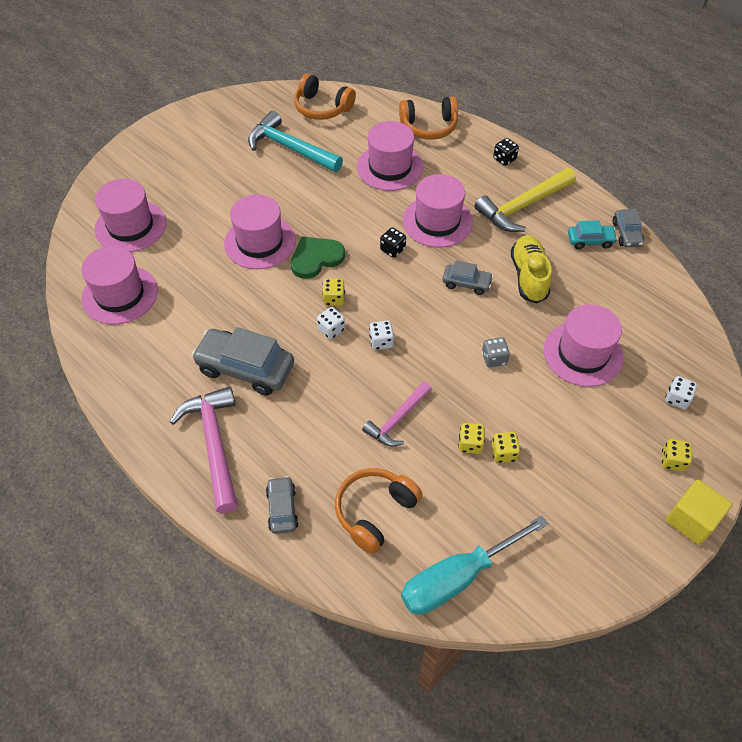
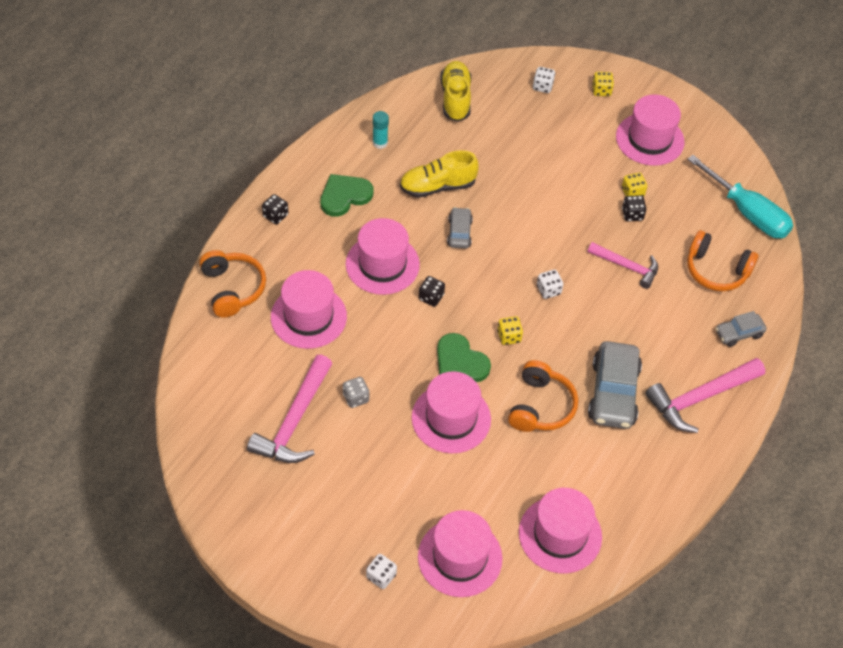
camera: 105 degrees left, 0 degrees up
(290, 148) = (294, 421): turquoise hammer -> pink hammer
(322, 108) = (214, 402): orange headphones -> orange headphones (541, 406)
(331, 329) = (547, 332): white dice -> white dice (381, 576)
(470, 444) = (632, 215): yellow dice -> black dice
(494, 359) = (541, 205): grey dice -> grey dice (356, 398)
(523, 206) = (344, 196): yellow hammer -> green heart
(583, 353) = (516, 145): pink hat -> pink hat (649, 139)
(590, 241) = (380, 143): turquoise car -> turquoise glue stick
(626, 234) = (364, 117): grey car -> none
(654, 312) = (455, 99): none -> yellow shoe
(691, 520) = (647, 82): yellow cube -> none

